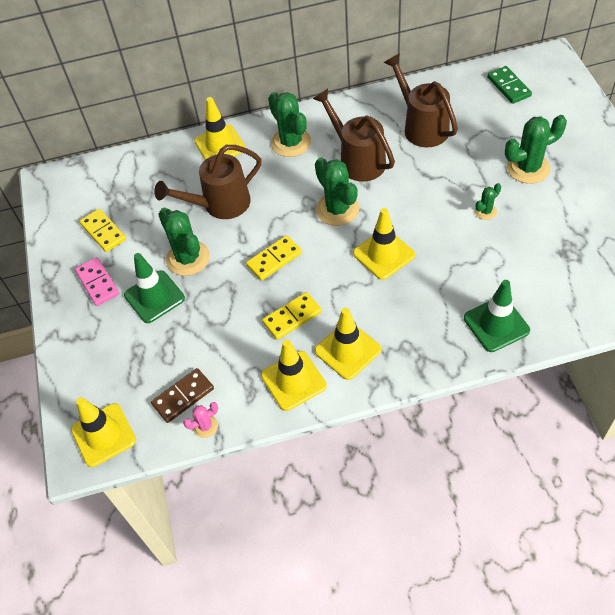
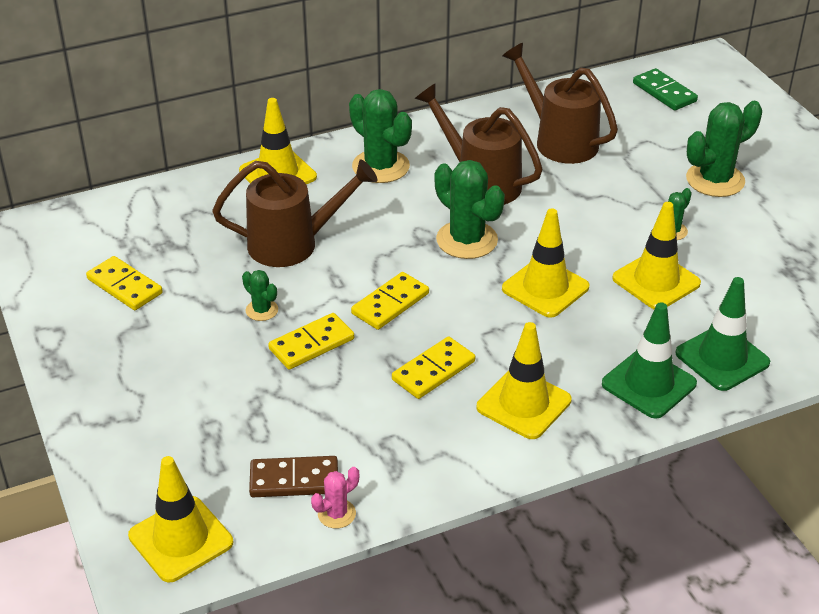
camera: 15 degrees left, 15 degrees down
(98, 283) = (130, 349): pink domino -> none
(154, 297) = (221, 360): green traffic cone -> green traffic cone (648, 384)
(183, 397) = (294, 480): brown domino -> brown domino turned 45 degrees clockwise
(188, 258) = (262, 310): green cactus -> green cactus, size x0.50
(215, 289) = (311, 344): none -> yellow domino
(219, 205) = (294, 244): brown watering can -> brown watering can turned 150 degrees counterclockwise
(293, 380) = (454, 446): yellow traffic cone -> yellow traffic cone (656, 281)

